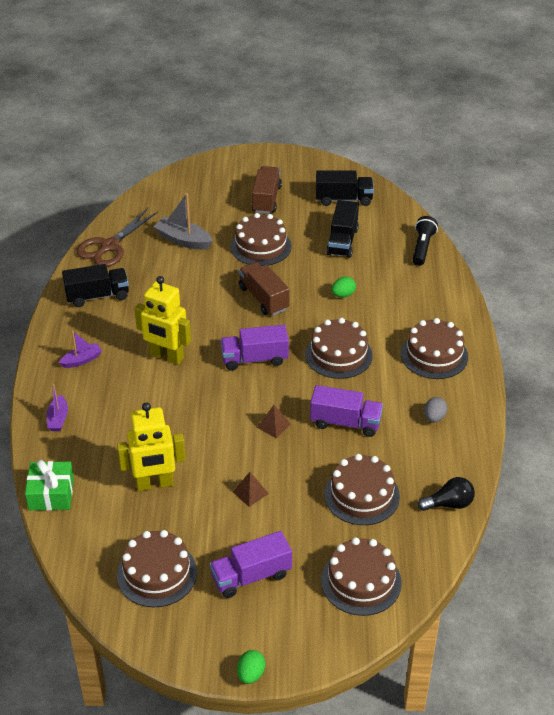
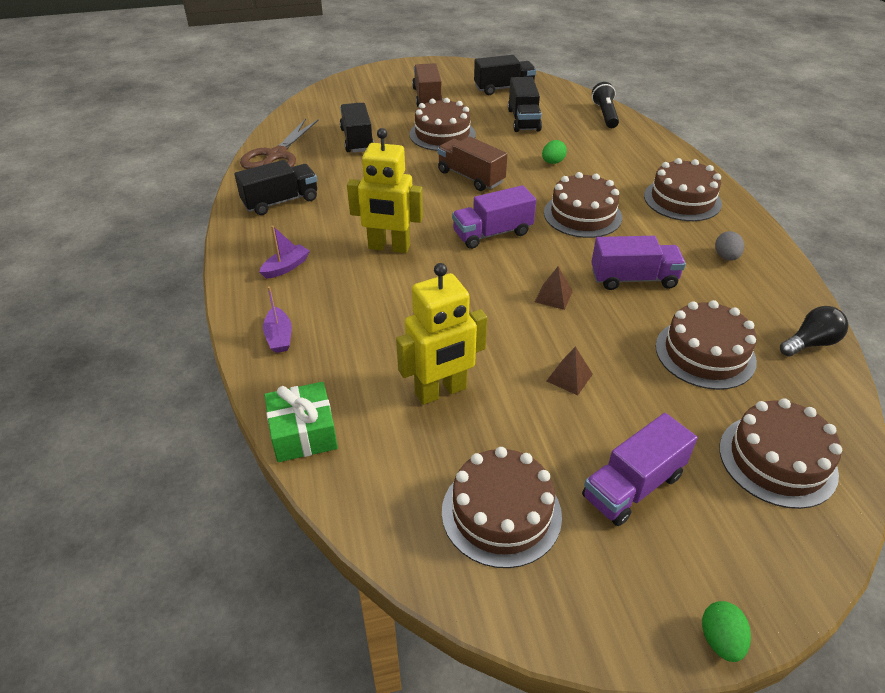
camera: 15 degrees left, 0 degrees up
(183, 240) = (357, 140): grey boat -> black truck

